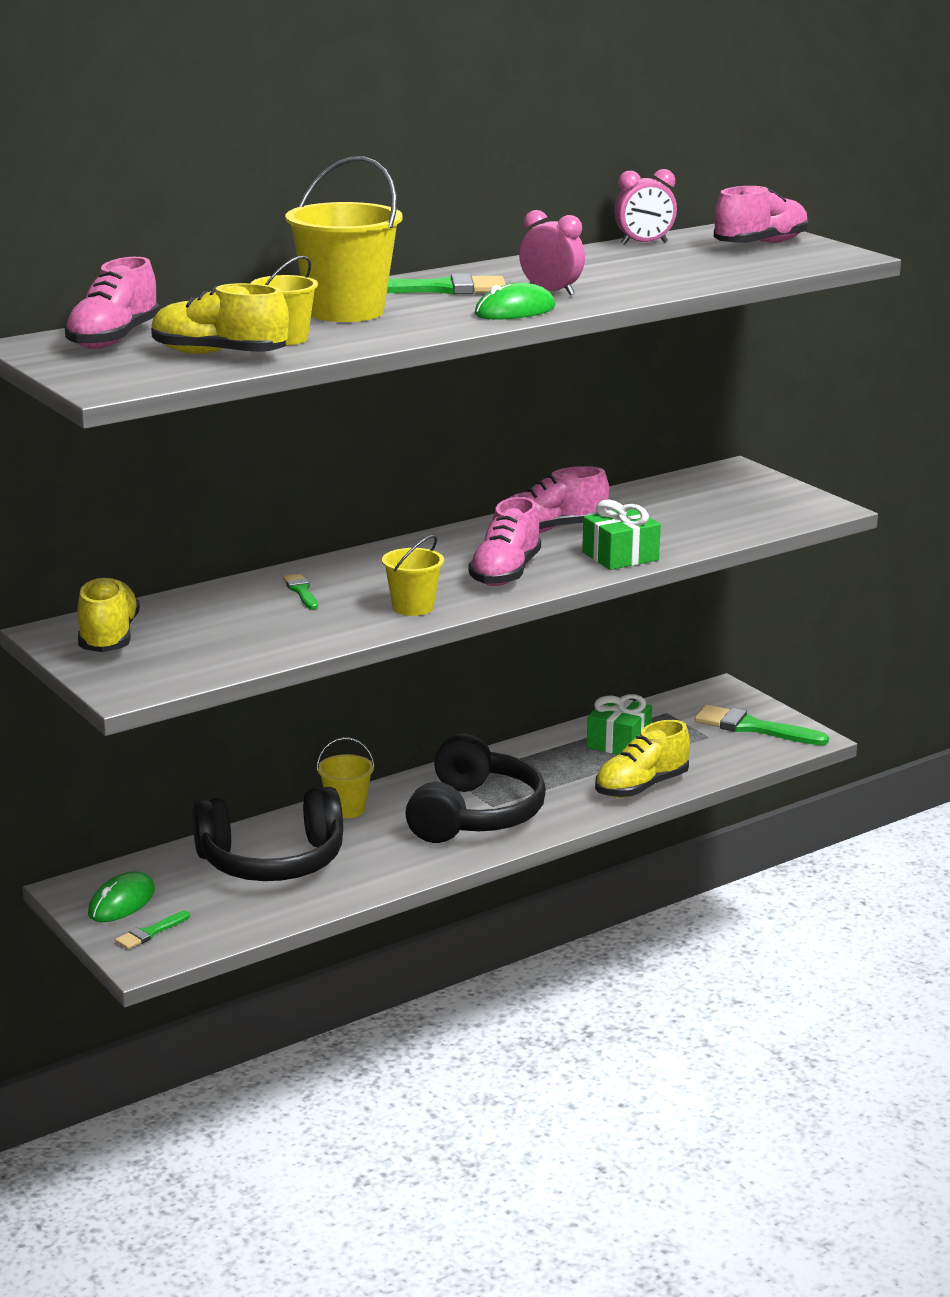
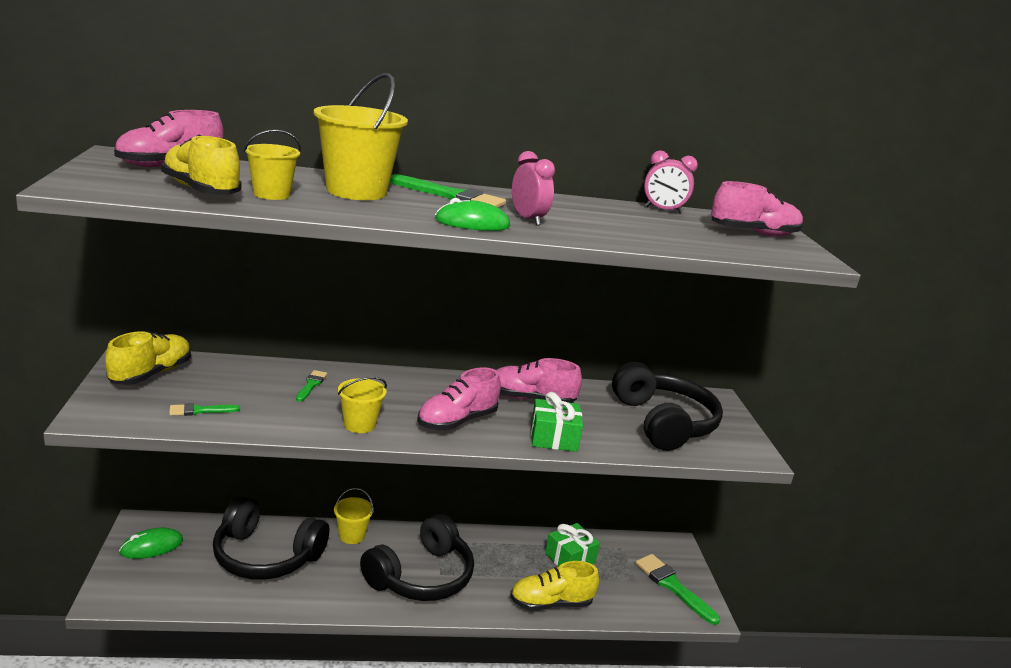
camera: 25 degrees right, 0 degrees up
(150, 933) = (136, 578): green brush -> green brush (200, 411)
(709, 508) = (663, 422): none -> black headphones

